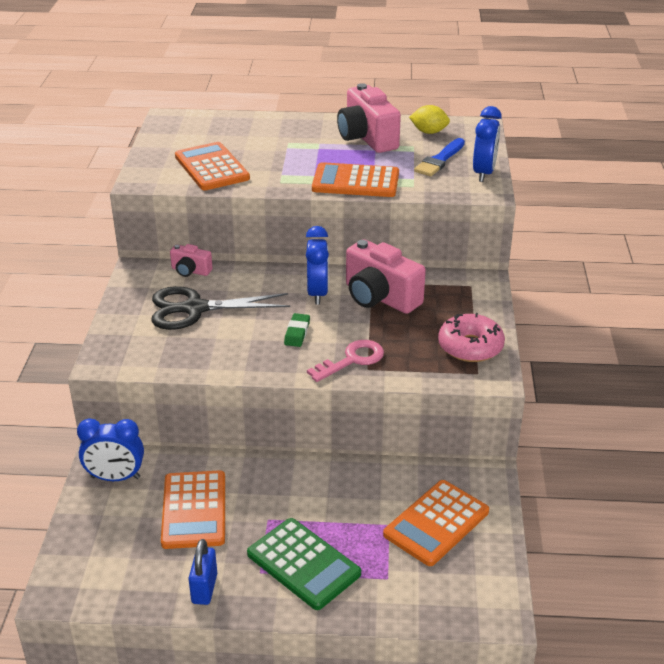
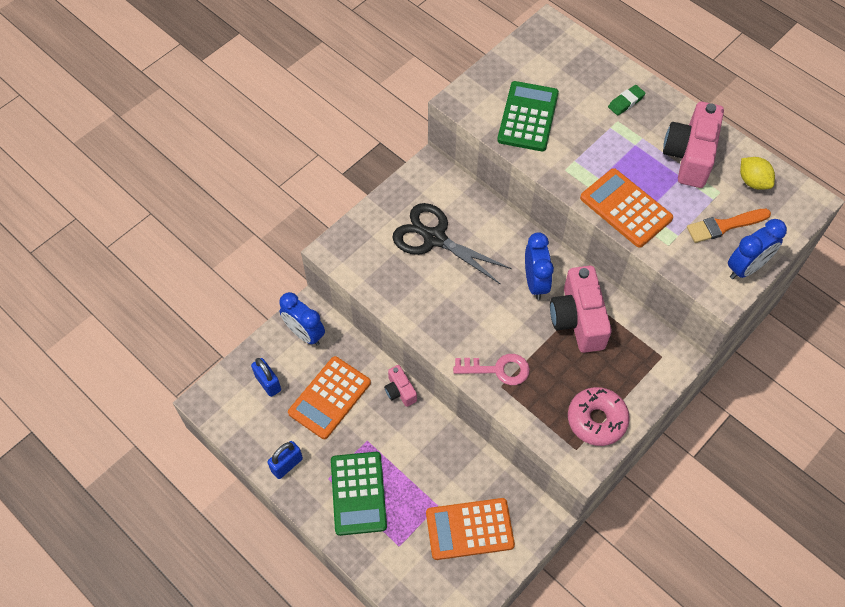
camera: 40 degrees right, 25 degrees up
(114, 537) = (268, 383): none -> blue padlock
(190, 271) = (464, 194): pink camera -> pink camera (400, 391)
(212, 167) = (528, 117): orange calculator -> green calculator
(297, 333) = (484, 314): green eraser -> green eraser (626, 102)
(317, 293) = (535, 282): blue clock -> blue clock turned 45 degrees counterclockwise
(439, 160) = (724, 226): blue brush -> orange brush

